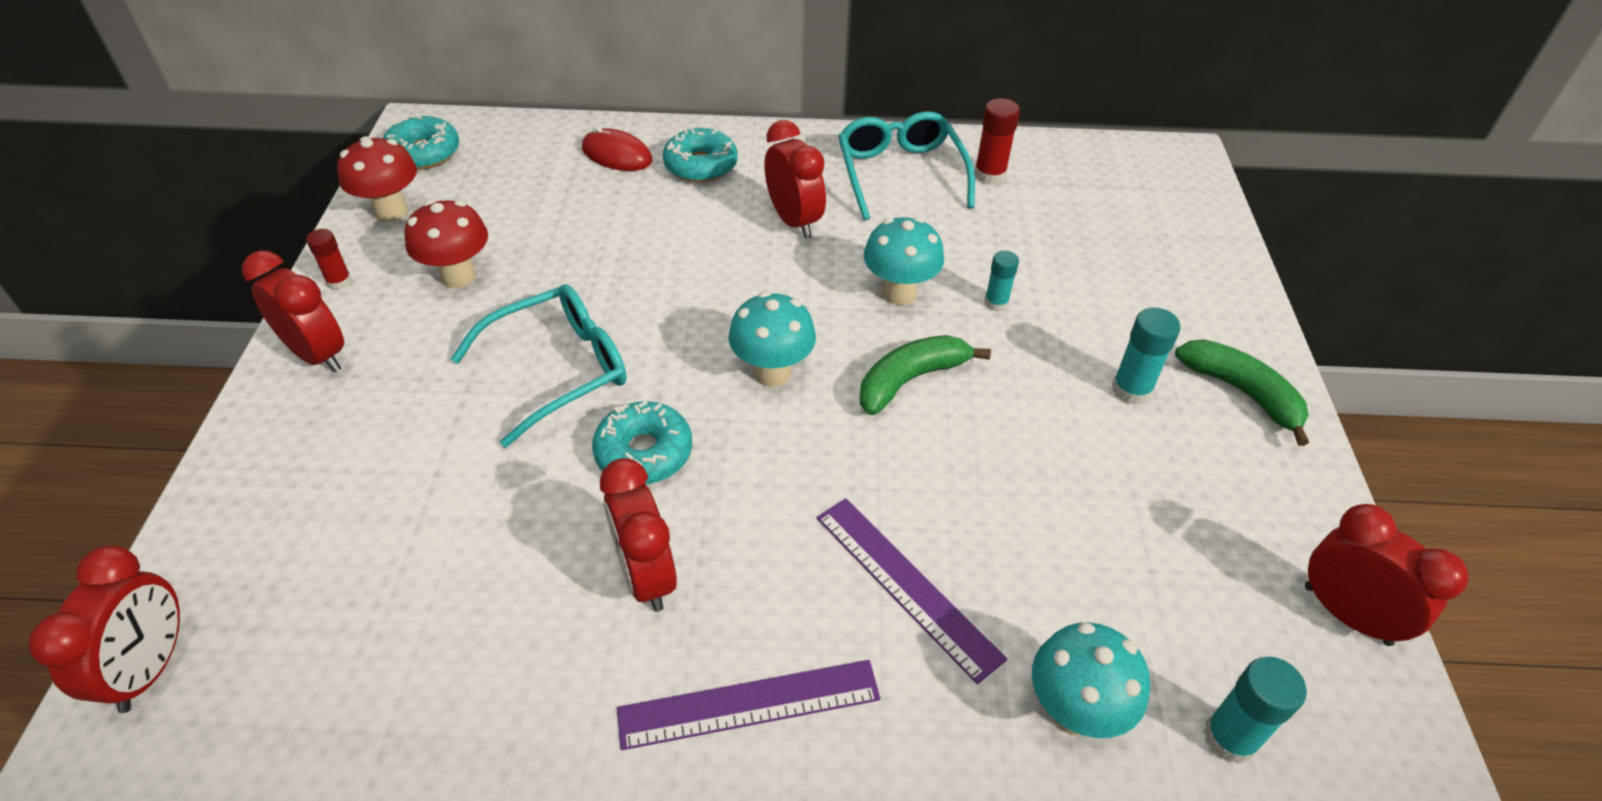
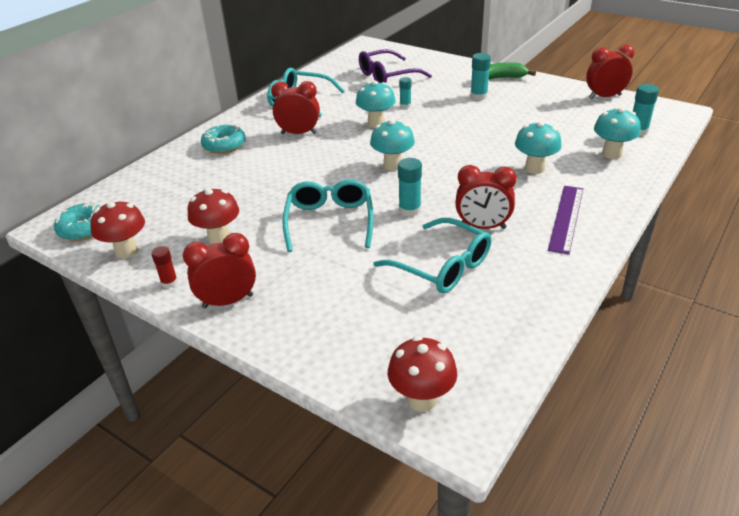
camera: 55 degrees left, 10 degrees down
(151, 668) = (421, 399): red clock -> red mushroom
(497, 563) = (442, 266): none -> turquoise glasses
(617, 155) = (181, 166): red mouse -> none
(644, 453) = (409, 210): turquoise donut -> turquoise glue stick
(906, 585) = (534, 168): purple ruler -> turquoise mushroom
(911, 380) = (429, 136): green banana -> none
(989, 175) = (326, 82): red glue stick -> none
(1086, 233) = (387, 76): none -> purple glasses

